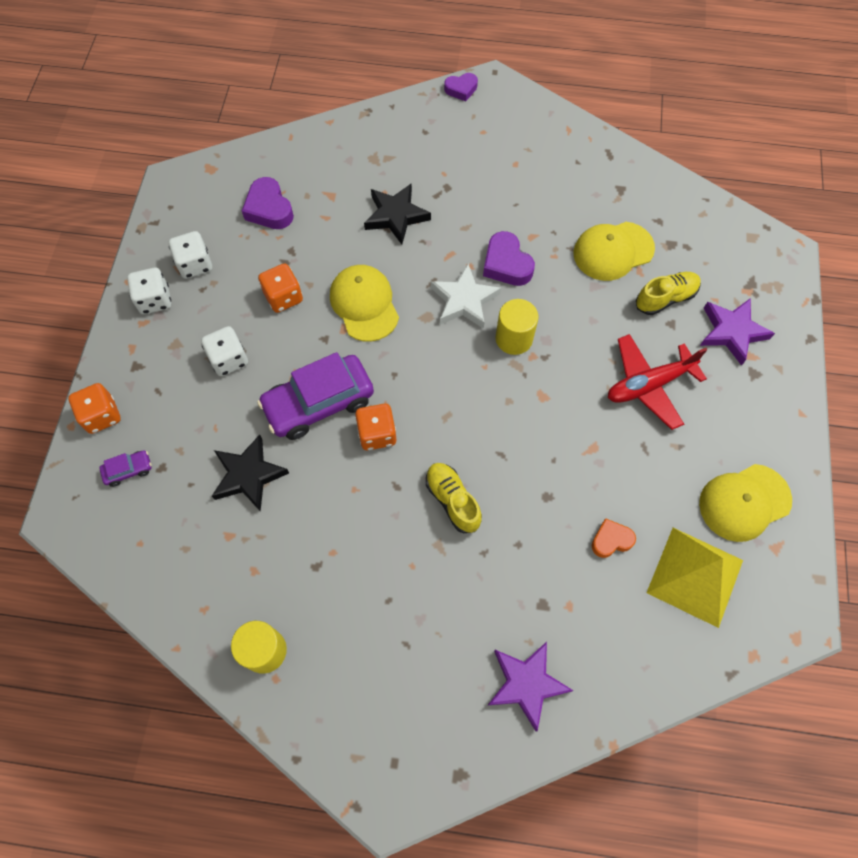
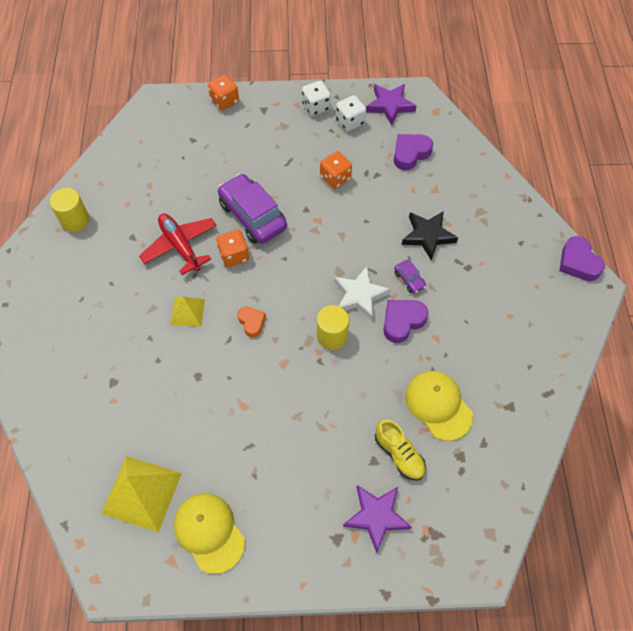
camera: 80 degrees right, 5 degrees down
(128, 470) = (189, 124): purple car -> purple car (409, 280)
(229, 359) = (278, 157): white dice -> none
(248, 475) = (193, 187): black star -> none
(364, 304) = (341, 229): yellow cap -> none
(452, 500) = (187, 312): yellow shoe -> yellow pyramid
(461, 89) = (578, 262): purple heart -> purple heart, size x1.55
(526, 684) = (55, 377): purple star -> purple star (390, 105)
(611, 540) = (166, 426): orange heart -> orange heart (251, 322)
(649, 385) = (308, 445): red plane -> red plane (180, 246)

